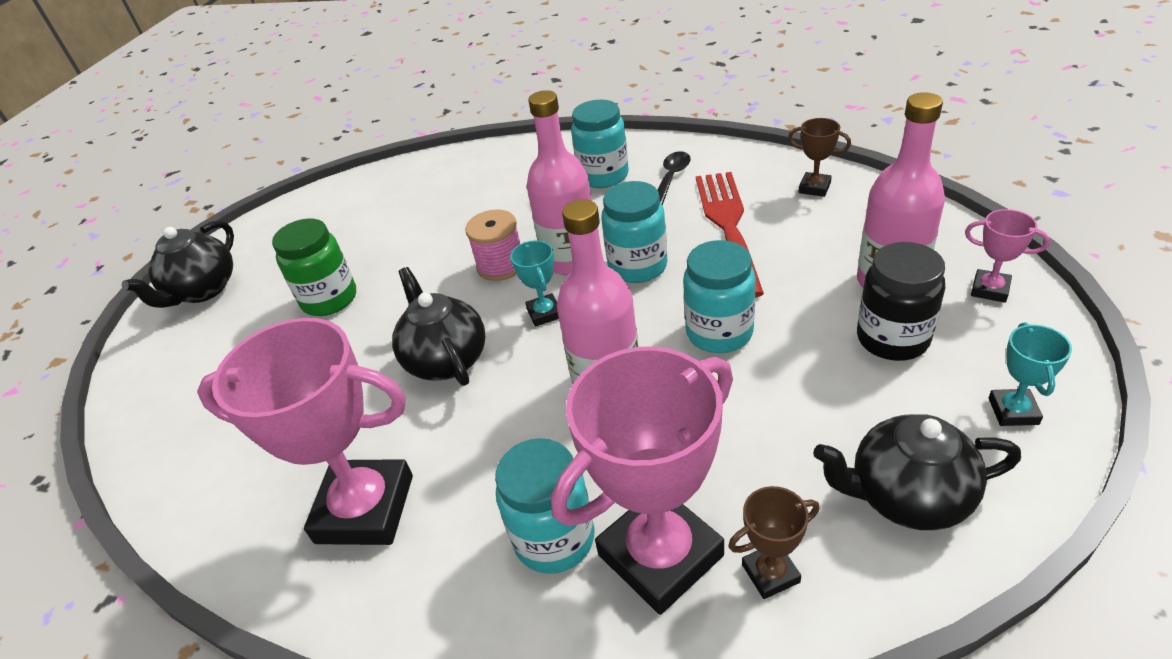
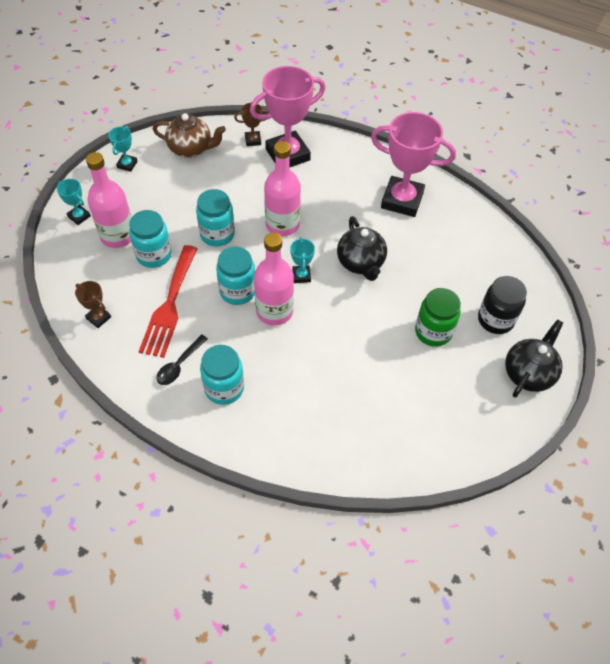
camera: 175 degrees left, 15 degrees up
(501, 265) = (319, 322): pink spool -> none
(554, 539) = (325, 169): turquoise jar -> turquoise jar (154, 255)
(892, 339) = (143, 206): black jar -> black jar (495, 320)
(907, 496) = (191, 149): black teapot -> brown teapot
(990, 289) = (79, 216): pink trophy -> turquoise trophy

